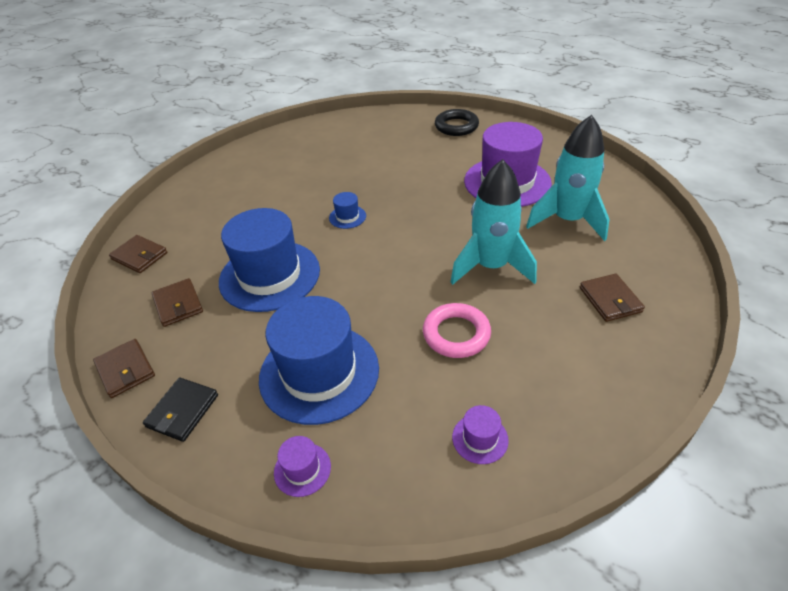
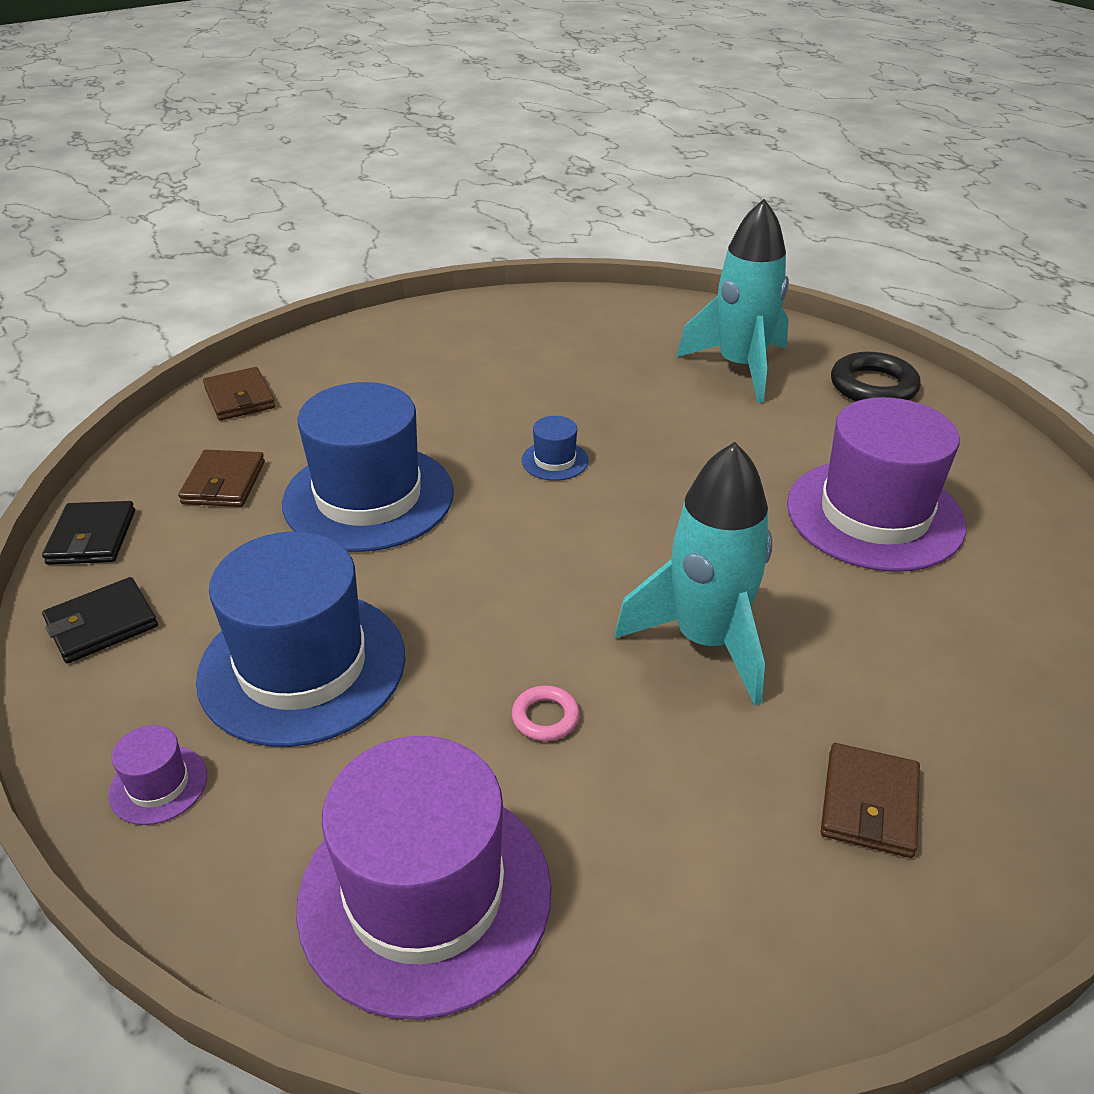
camera: 30 degrees right, 5 degrees down
(125, 370) = (92, 537): brown wallet -> black wallet
(456, 334) = (545, 717): pink ring -> pink ring, size x0.53
(480, 438) = (425, 895): purple hat -> purple hat, size x2.42
(567, 220) = (925, 628): turquoise rocket -> turquoise rocket (740, 367)

